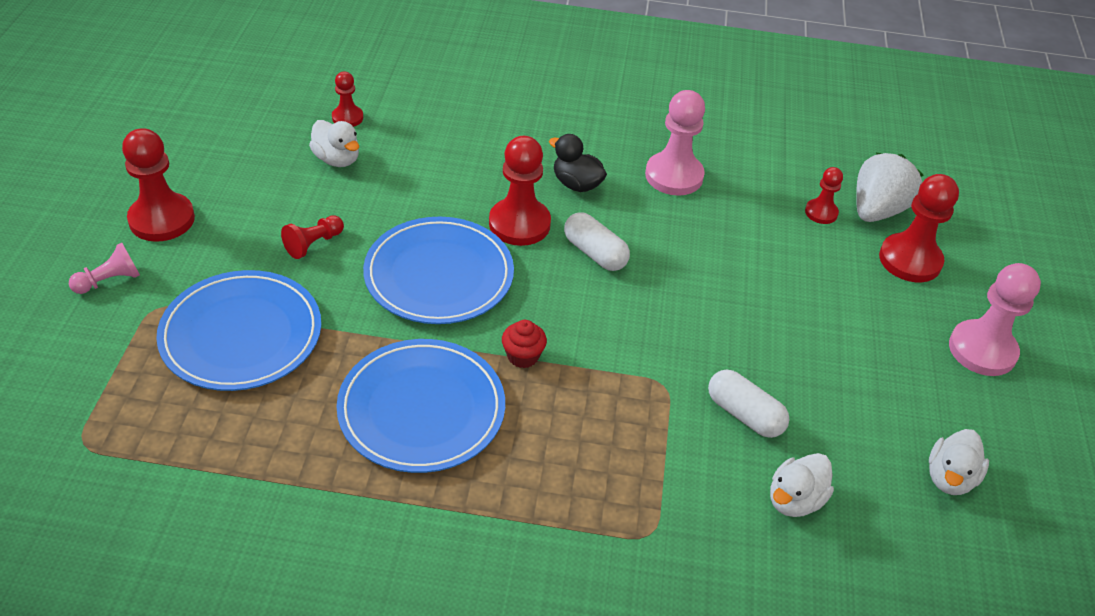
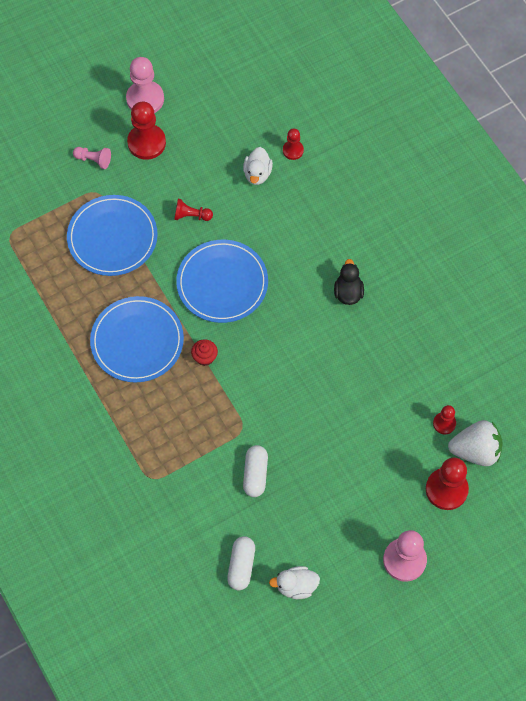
camera: 55 degrees right, 20 degrees up
(519, 224) = (291, 289): red pawn -> none
(595, 253) = (303, 338): white capsule -> white capsule (241, 566)
(674, 176) = (402, 333): pink pawn -> pink pawn (145, 99)
(794, 500) = (222, 526): white duck -> none

